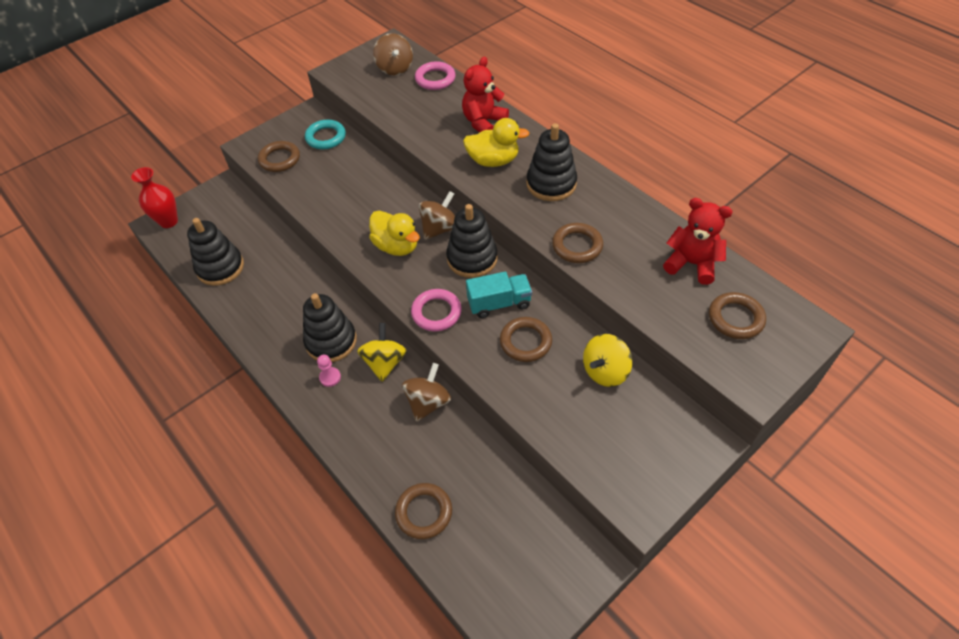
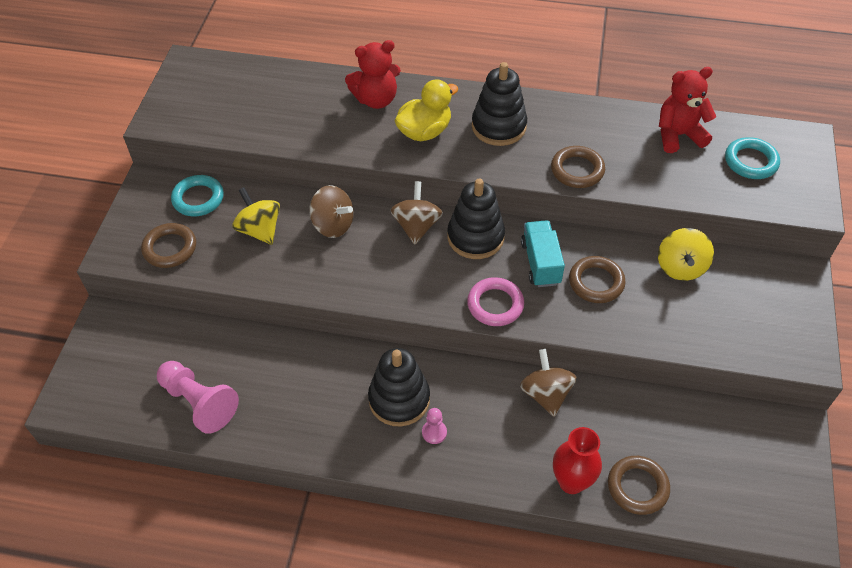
camera: 40 degrees left, 0 degrees up
(168, 221) = (78, 392): red vase -> red vase (571, 482)
(220, 267) = (199, 402): black stacking toy -> pink pawn
(385, 363) = (471, 385): yellow spinning top -> yellow spinning top (260, 230)
(395, 68) = (223, 87): brown spinning top -> brown spinning top (333, 225)
(397, 246) = (393, 266): yellow duck -> none
(435, 79) = (279, 78): pink ring -> none
(483, 122) = (376, 99): red teddy bear -> red teddy bear turned 105 degrees counterclockwise
(499, 303) = (540, 263): turquoise truck -> turquoise truck turned 45 degrees counterclockwise
(735, 318) = (750, 161): brown ring -> turquoise ring

